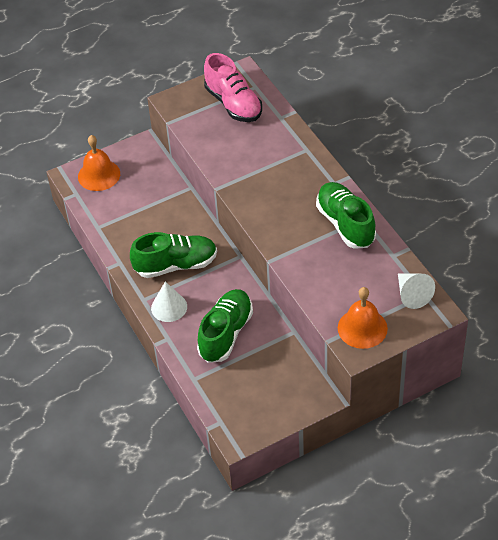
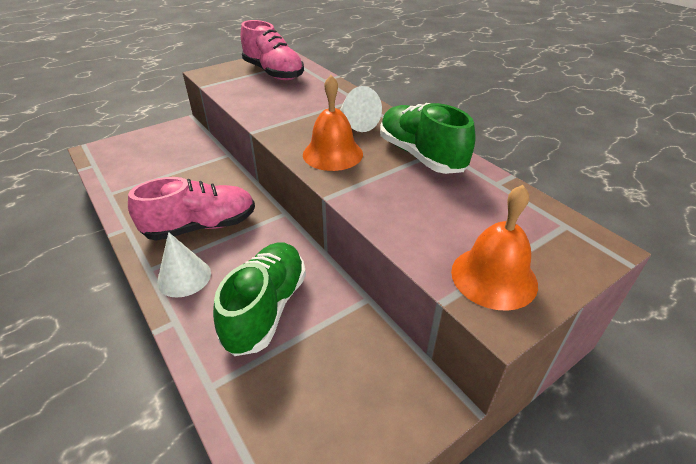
camera: 10 degrees left, 10 degrees down
(99, 175) = (126, 149): orange bell -> orange bell (332, 154)
(176, 265) = (201, 227): green shoe -> pink shoe
(412, 295) = (548, 226): white cone -> white cone (356, 123)

